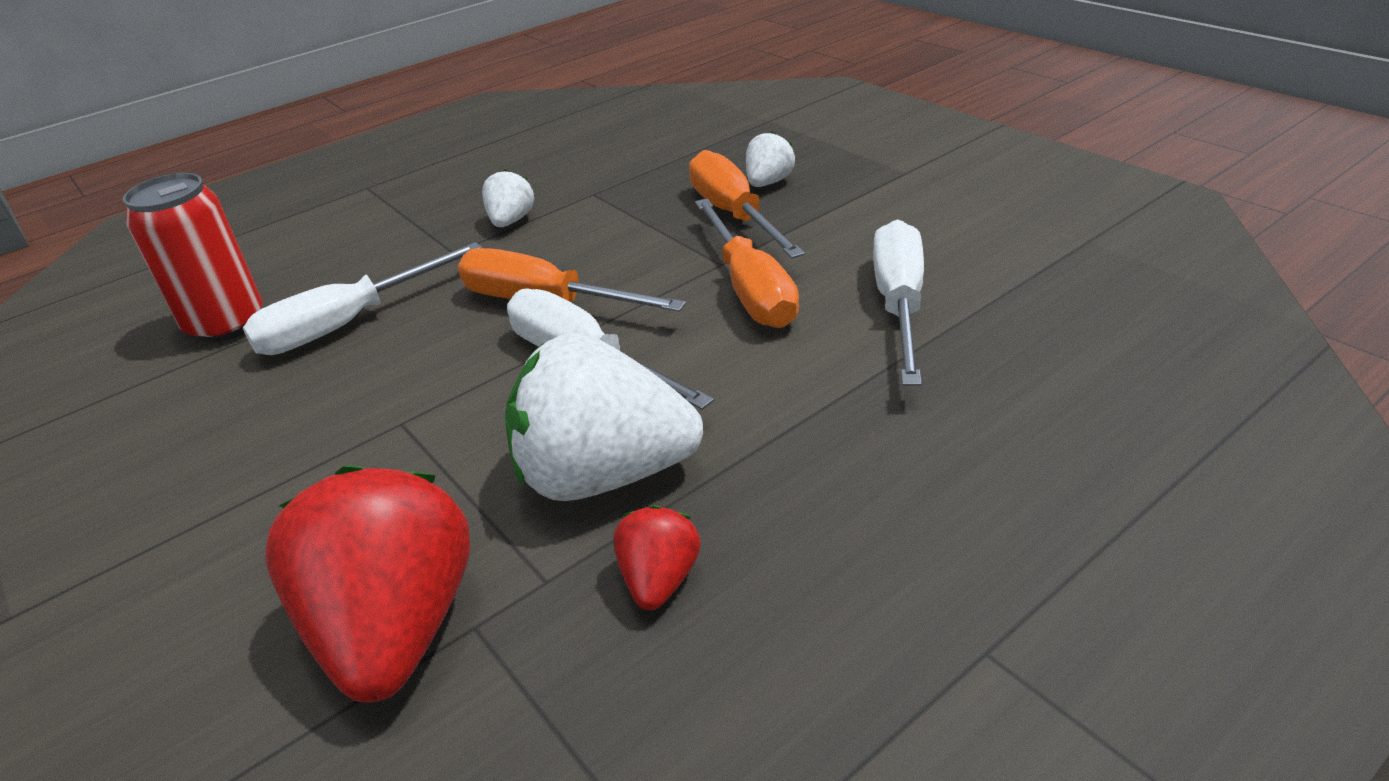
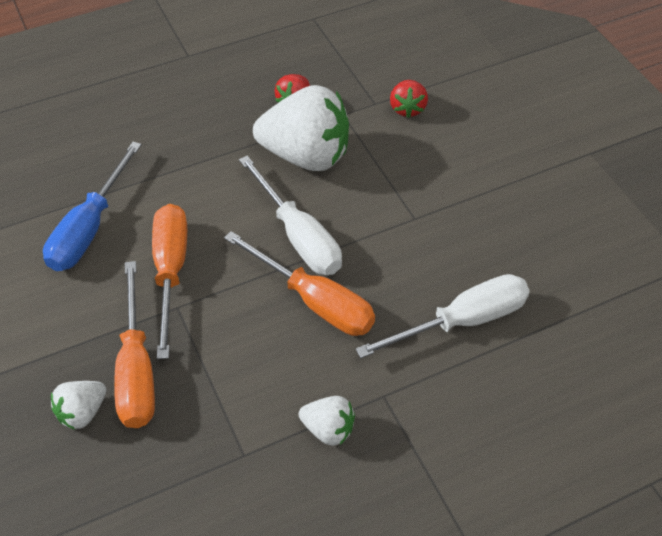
camera: 170 degrees left, 15 degrees up
(226, 324) = (561, 351): red can -> none
(396, 628) = (407, 109): red strawberry -> red strawberry, size x0.47
(511, 221) = (328, 429): white strawberry -> white strawberry turned 90 degrees counterclockwise
(899, 304) = (89, 228): white screwdriver -> blue screwdriver

